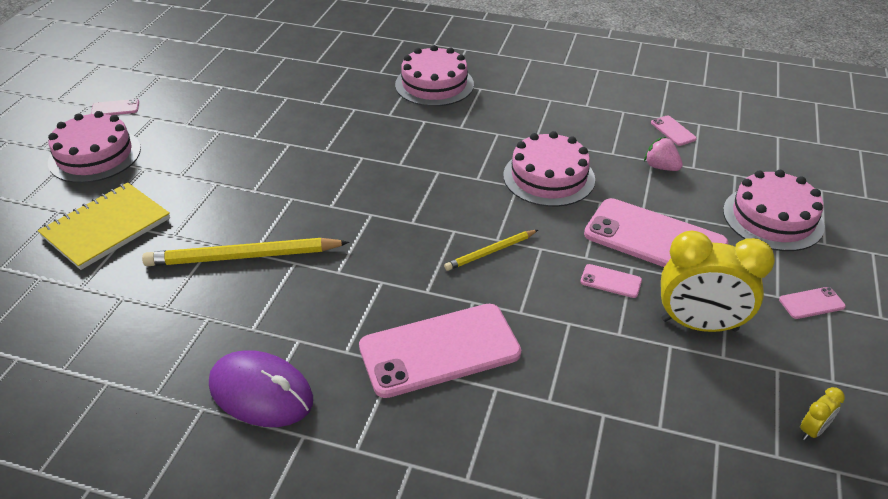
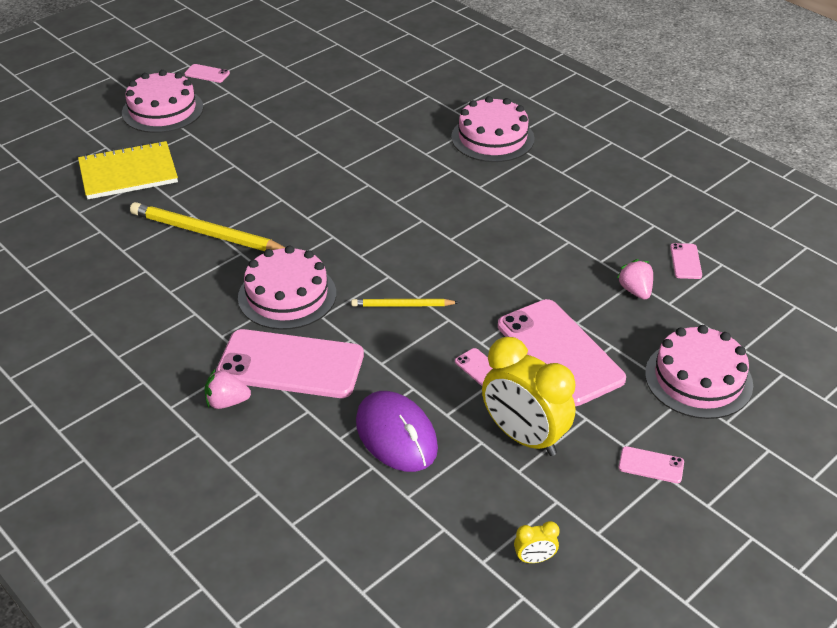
camera: 30 degrees right, 0 degrees up
(261, 393) = (139, 339): purple mouse -> purple mouse (396, 435)
(410, 416) = (227, 402): none -> pink strawberry
(549, 177) = (516, 261): pink cake -> pink cake (287, 295)

